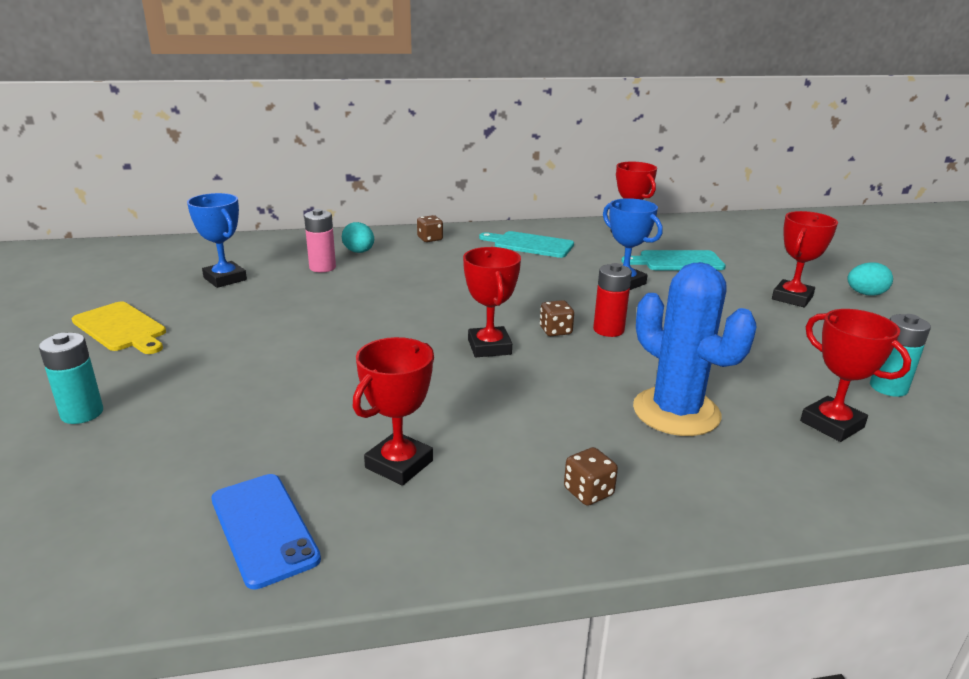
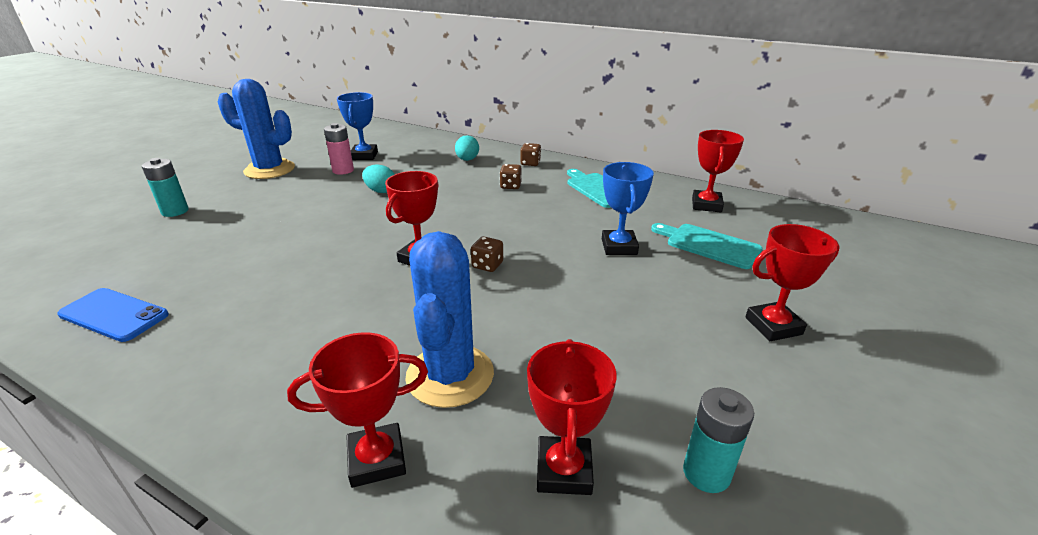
camera: 40 degrees right, 5 degrees up
(121, 328) = (269, 170): yellow cutting board -> blue cactus
(264, 528) = (114, 315): blue phone -> blue phone turned 75 degrees counterclockwise
(322, 267) = (427, 164): pink battery -> pink battery (343, 170)
(399, 464) = (228, 313): red trophy -> red trophy (377, 459)
(588, 492) = (277, 399): brown dice -> brown dice (510, 186)
(608, 330) = (529, 281): red battery -> none
(865, 294) = (886, 360): turquoise egg -> turquoise egg (381, 191)

